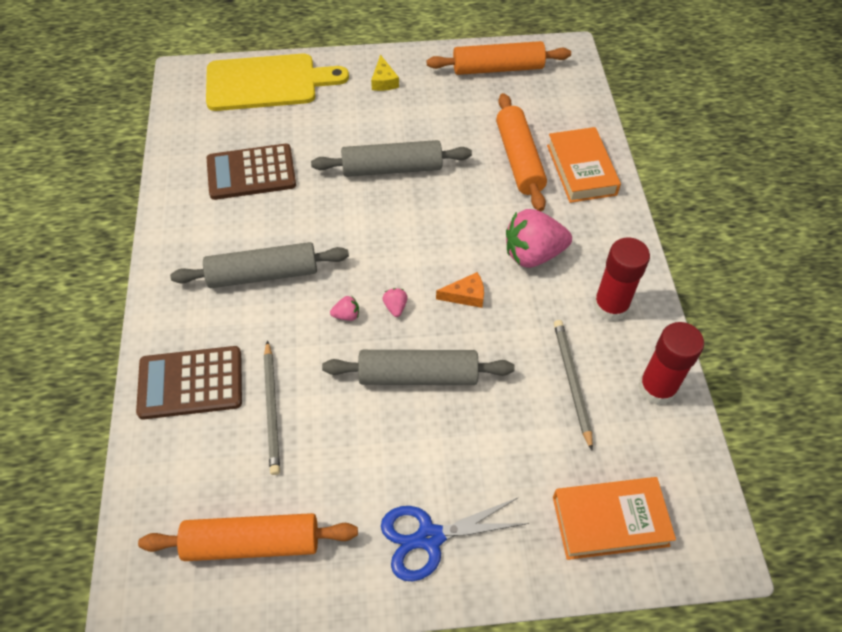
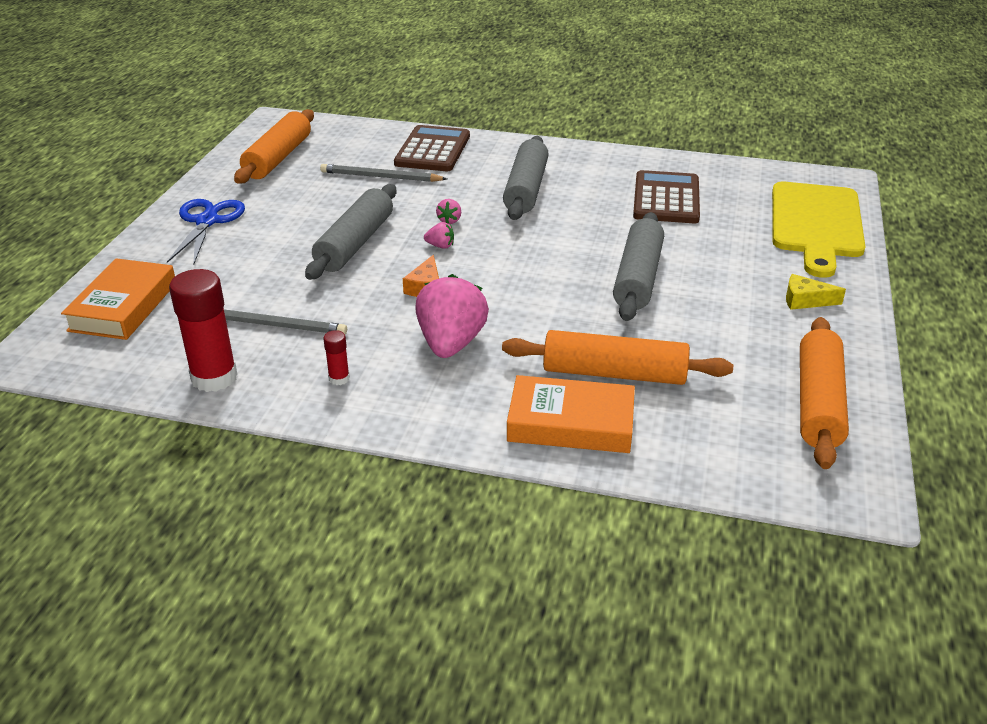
camera: 110 degrees right, 20 degrees down
(610, 306) = (339, 379): red glue stick -> red glue stick, size x0.46

